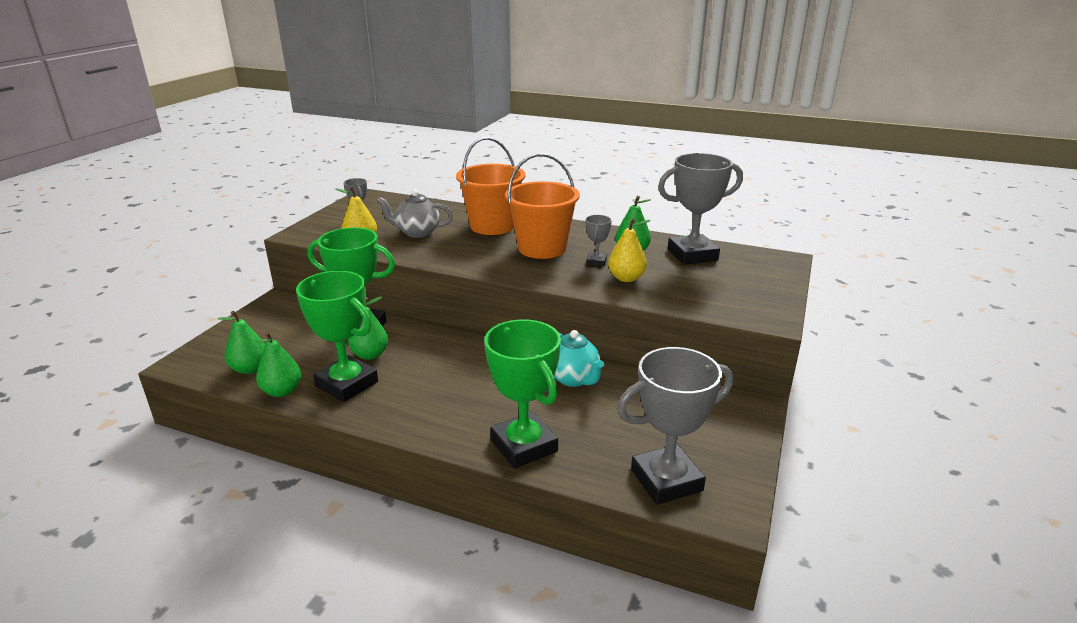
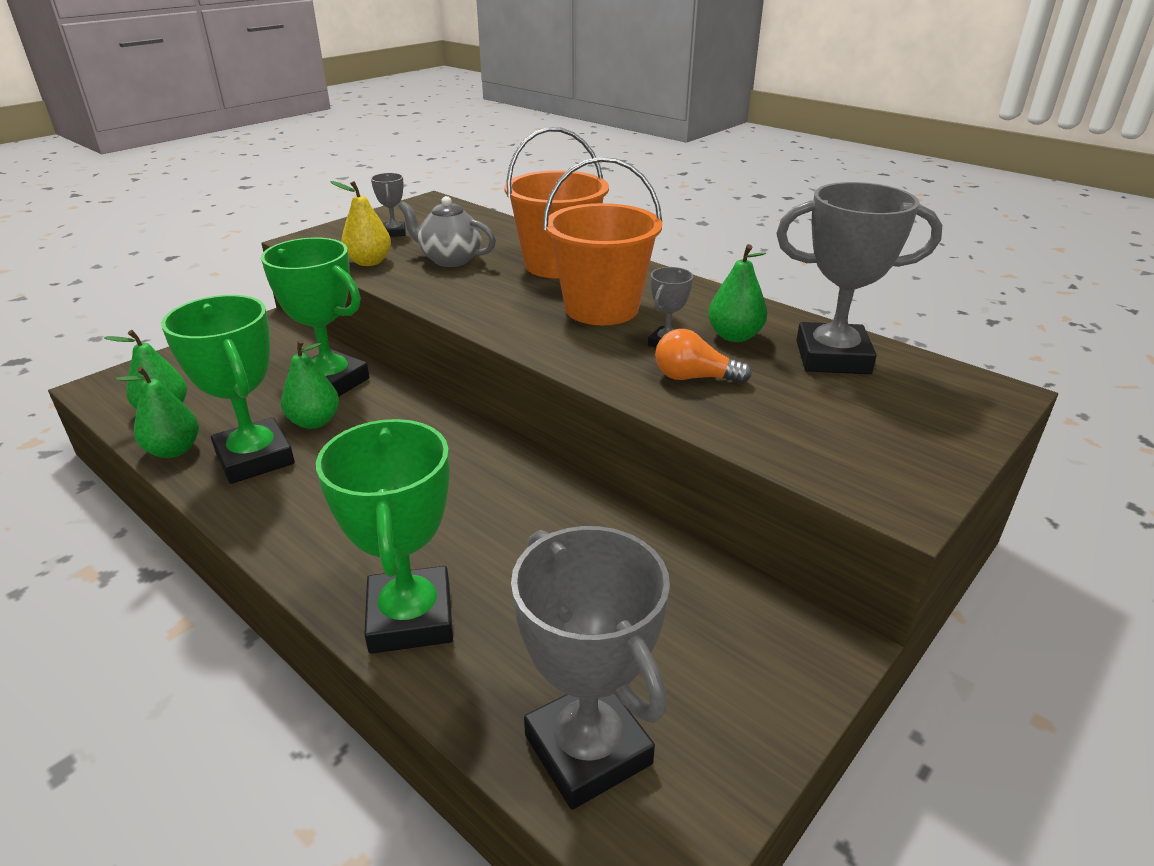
camera: 20 degrees right, 5 degrees up
(573, 378) = (559, 522): turquoise teapot -> none
(626, 278) = (694, 378): yellow pear -> orange light bulb
(666, 480) = (588, 749): grey trophy -> grey trophy turned 60 degrees clockwise

